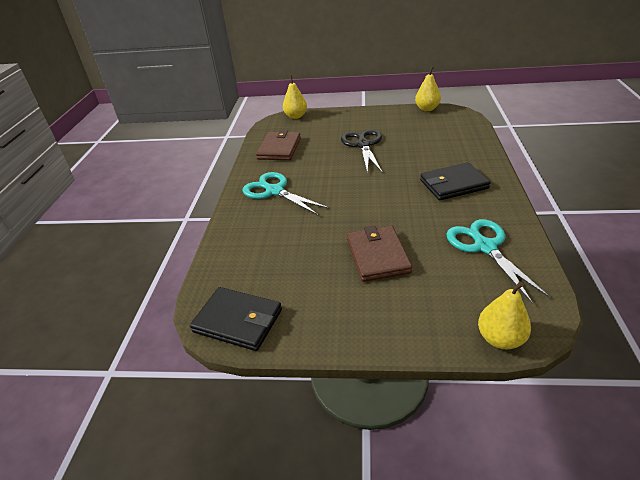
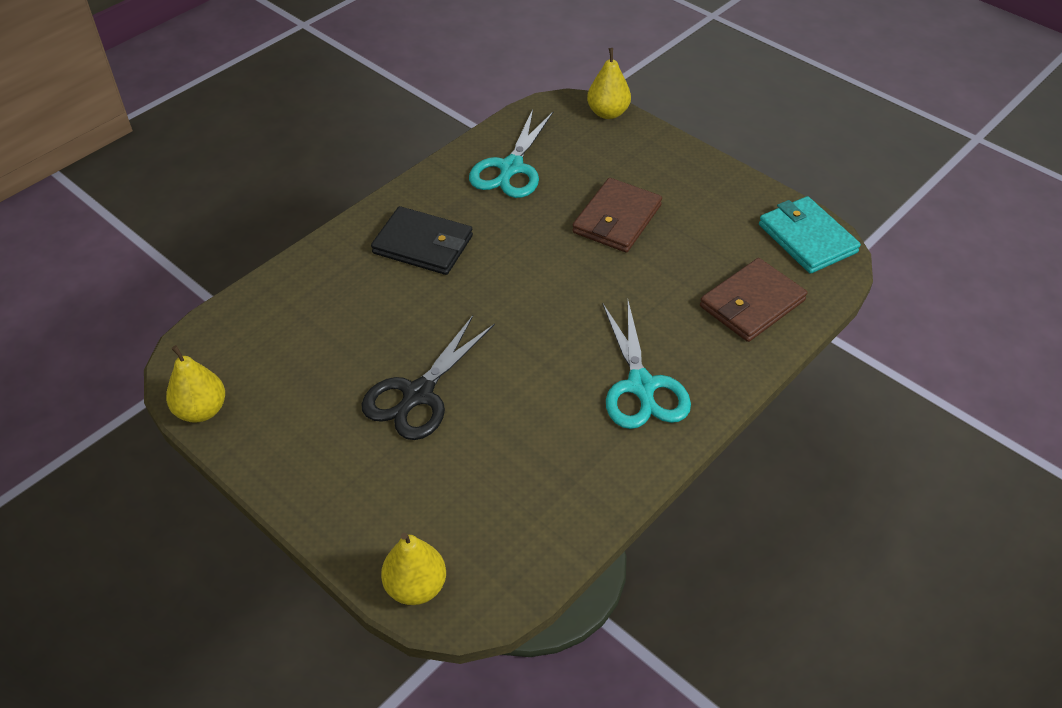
camera: 145 degrees left, 10 degrees up
(238, 321) = (807, 238): black wallet -> turquoise wallet
(279, 148) = (546, 490): brown wallet -> brown wallet (752, 304)

